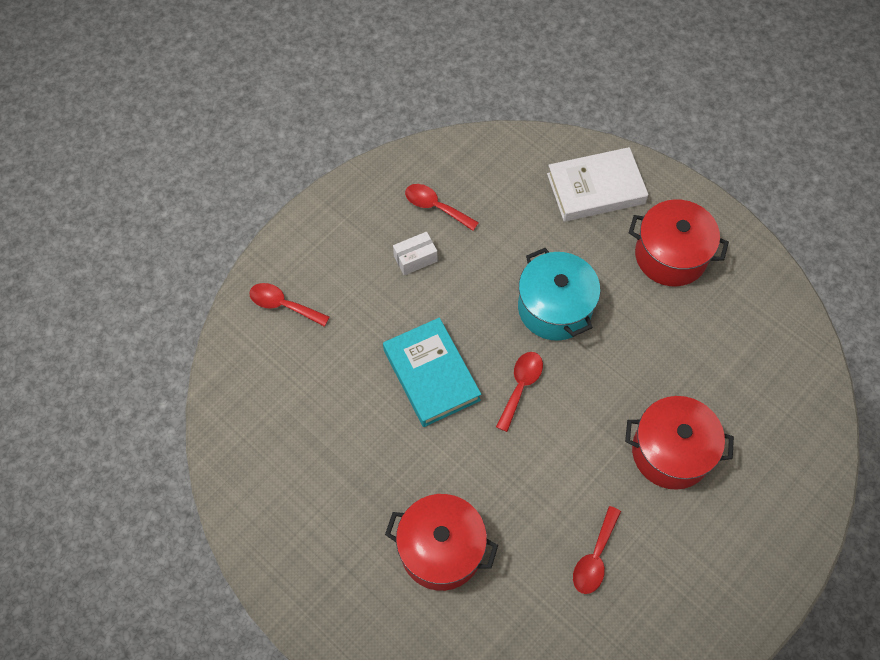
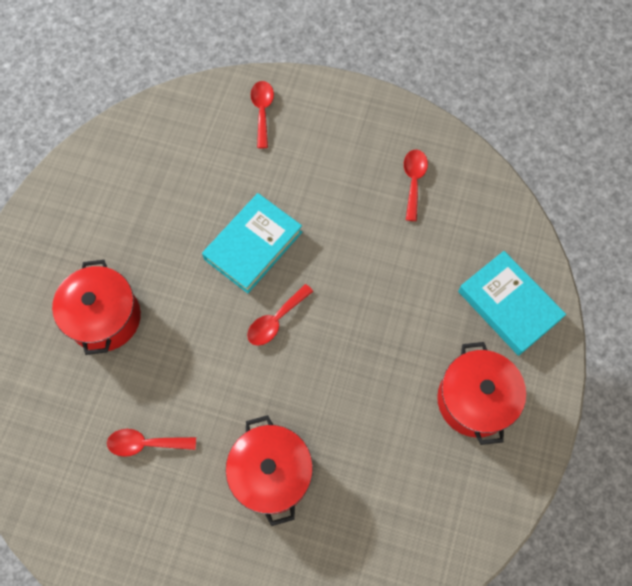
camera: 65 degrees right, 5 degrees up
(415, 259) = (355, 187): white box -> none
(520, 386) = (276, 320): red spoon -> red spoon turned 135 degrees clockwise
(554, 308) = (365, 318): turquoise pot -> none
(595, 189) = (508, 305): white book -> turquoise book

